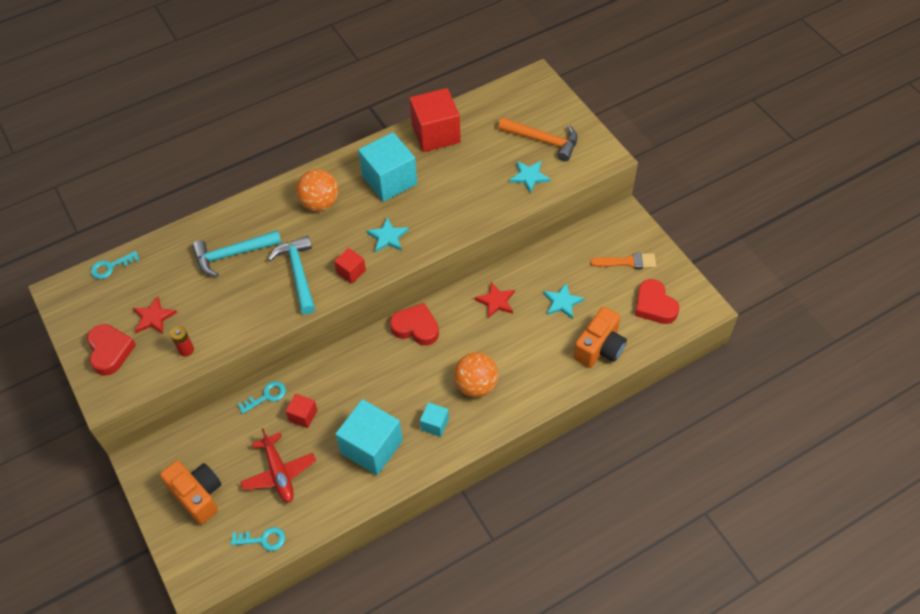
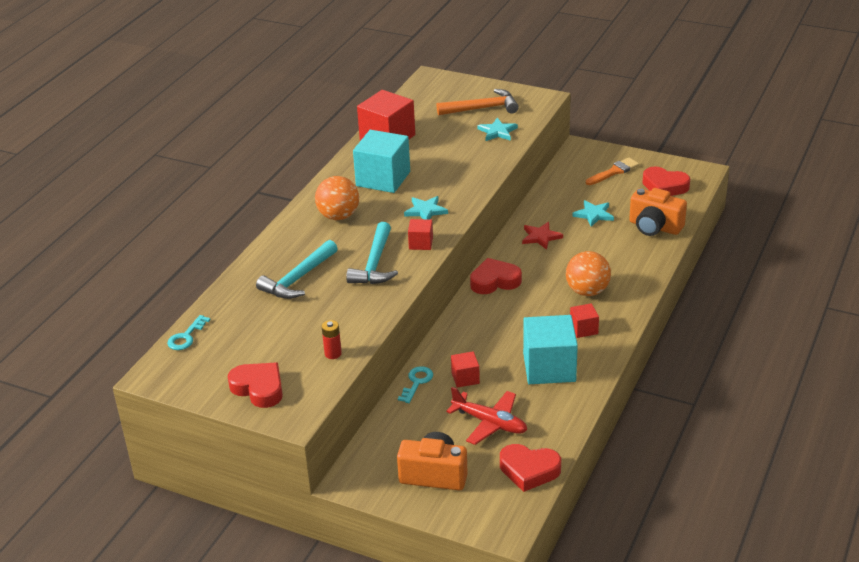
camera: 35 degrees left, 20 degrees down
(153, 317) = (273, 349): red star -> none
(263, 539) = (529, 470): turquoise key -> red heart
(298, 273) = (375, 264): turquoise hammer -> turquoise hammer turned 120 degrees counterclockwise
(435, 424) = (583, 329): turquoise cube -> red cube
(599, 348) = (654, 227): orange camera -> orange camera turned 120 degrees clockwise

